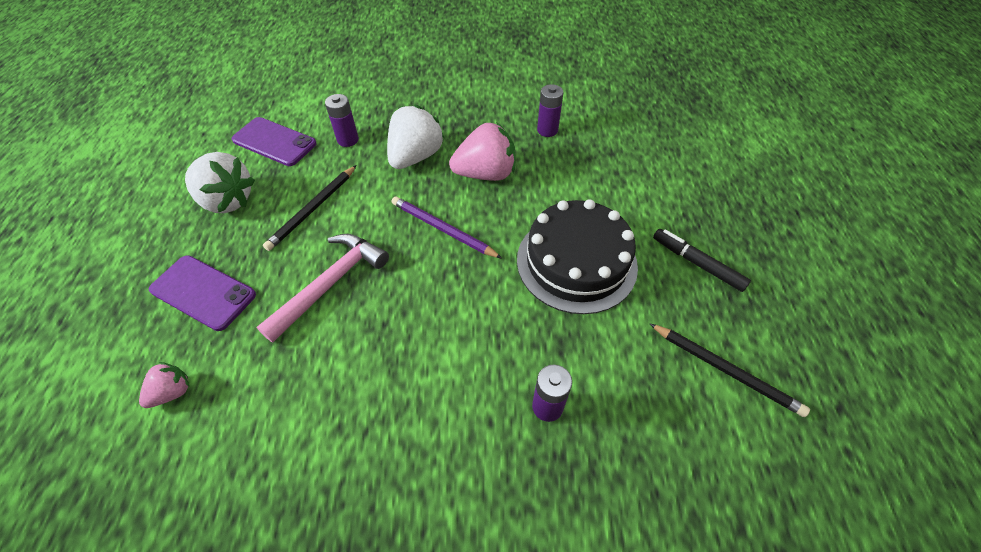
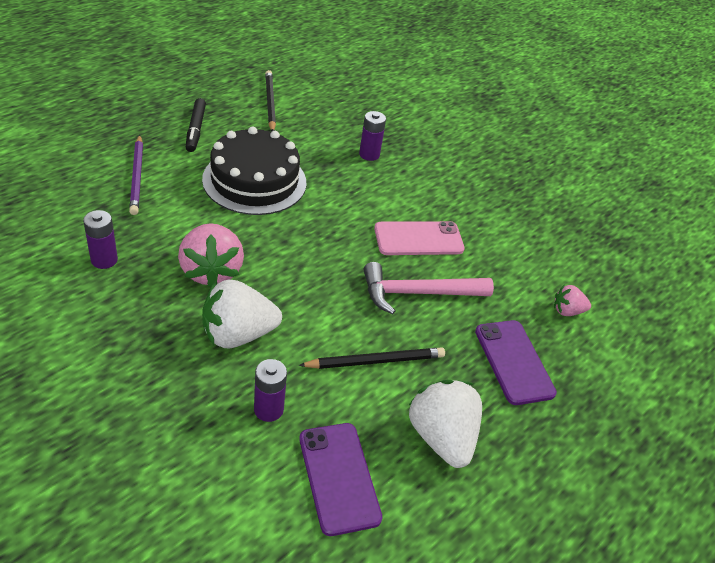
camera: 140 degrees left, 10 degrees down
(382, 340) = (418, 239): none -> pink phone
(442, 229) = (302, 263): purple pencil -> purple pencil (137, 177)
(486, 174) = (211, 271): pink strawberry -> pink strawberry turned 135 degrees counterclockwise

